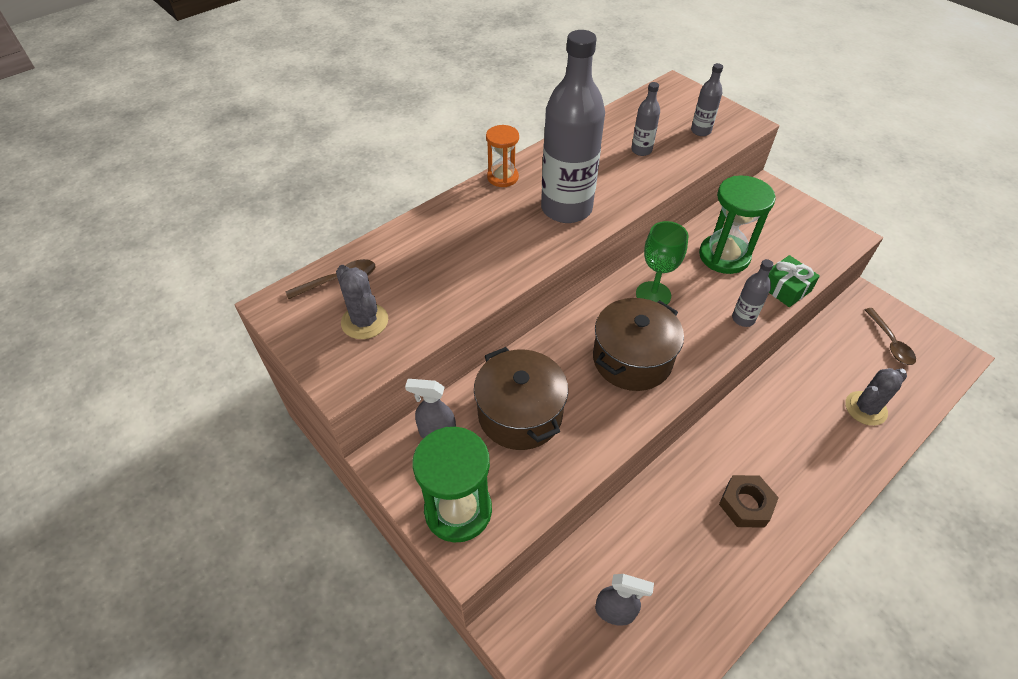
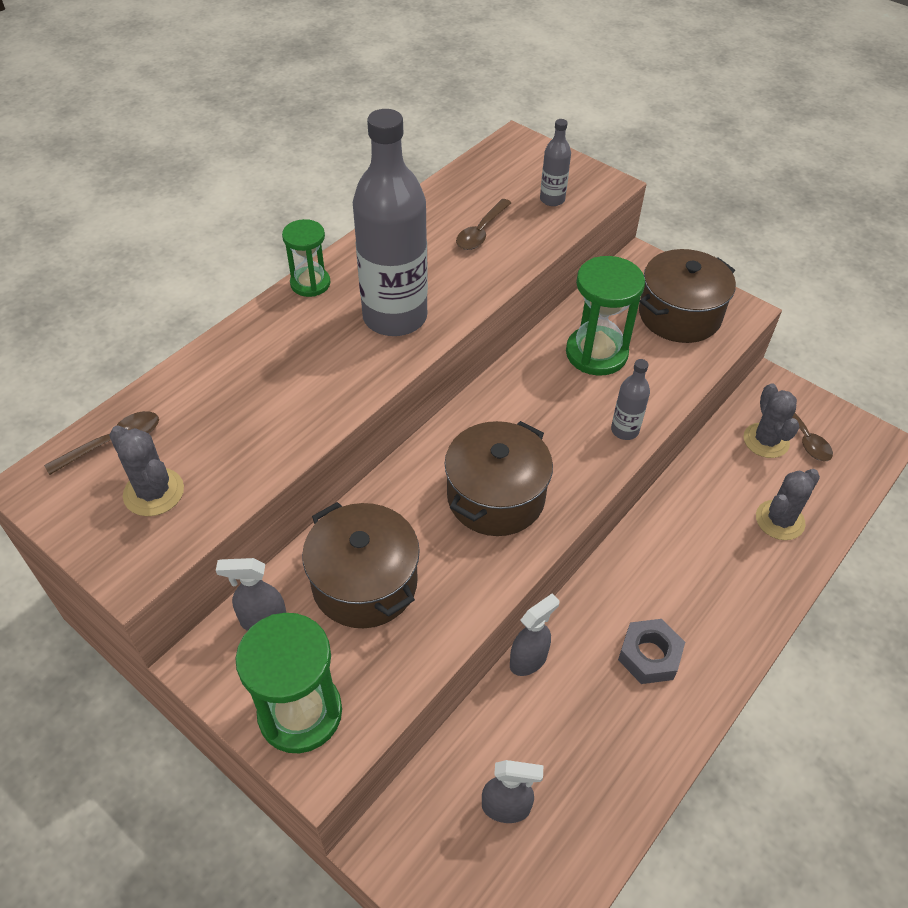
camera: 10 degrees left, 0 degrees up
(502, 177) = (310, 283): orange hourglass -> green hourglass
(641, 150) = (481, 231): grey bottle -> brown spoon
(644, 494) = (528, 660): none -> grey spray bottle
(653, 295) = (514, 412): green goblet -> none
(745, 504) = (649, 656): brown nut -> grey nut
(785, 288) = (672, 386): green gift -> none
(795, 233) = (679, 315): none -> brown pot
(858, 342) = (766, 440): none -> grey cactus

